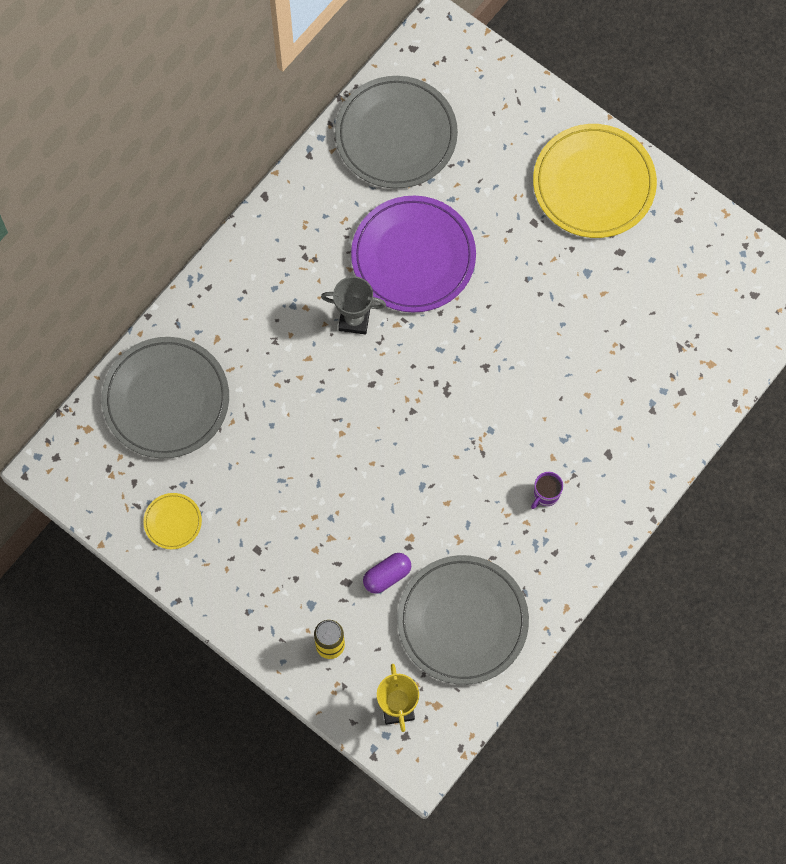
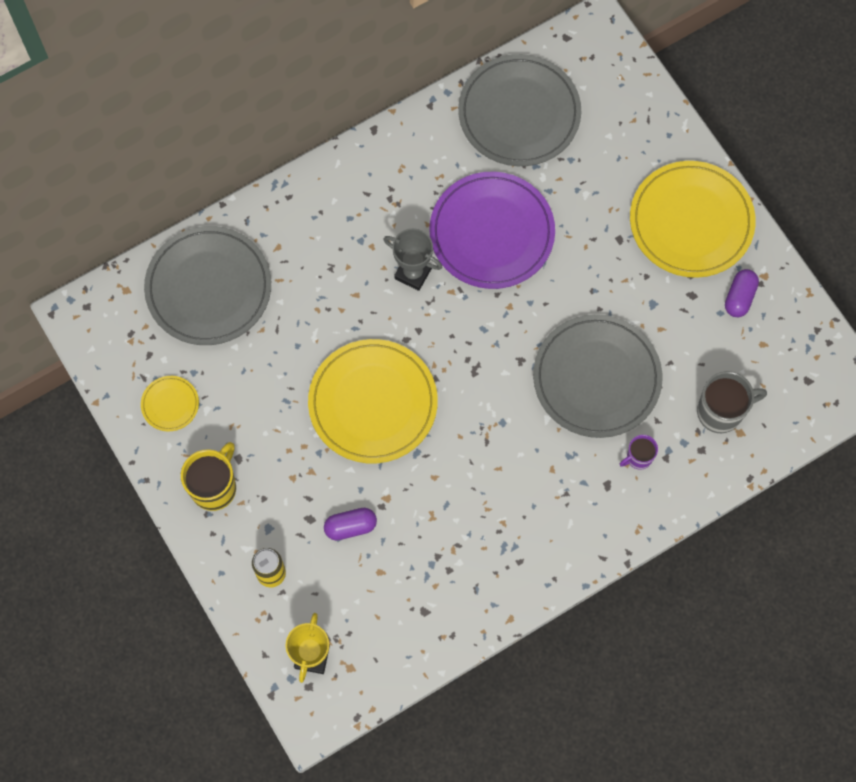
camera: 20 degrees right, 0 degrees up
(245, 584) = (214, 487): none -> yellow mug
(363, 454) = (373, 403): none -> yellow plate
(462, 621) = (406, 596): grey plate -> grey plate (596, 378)
(545, 495) = (532, 503): purple mug -> purple mug (638, 458)
(664, 239) = (739, 297): none -> purple capsule
(686, 350) = (721, 411): none -> grey mug

